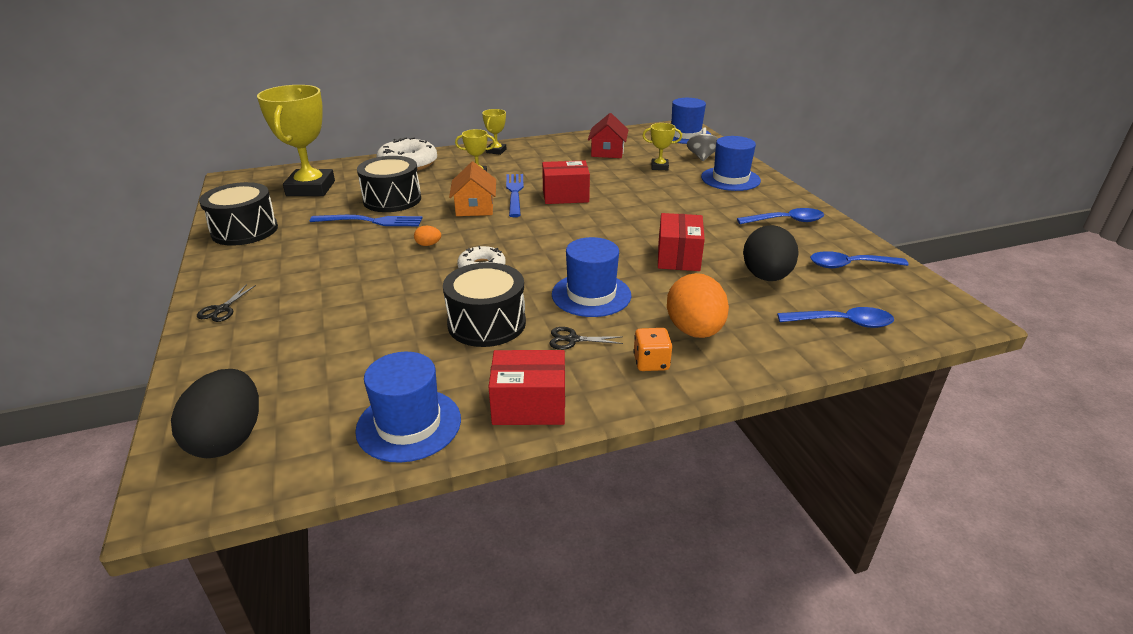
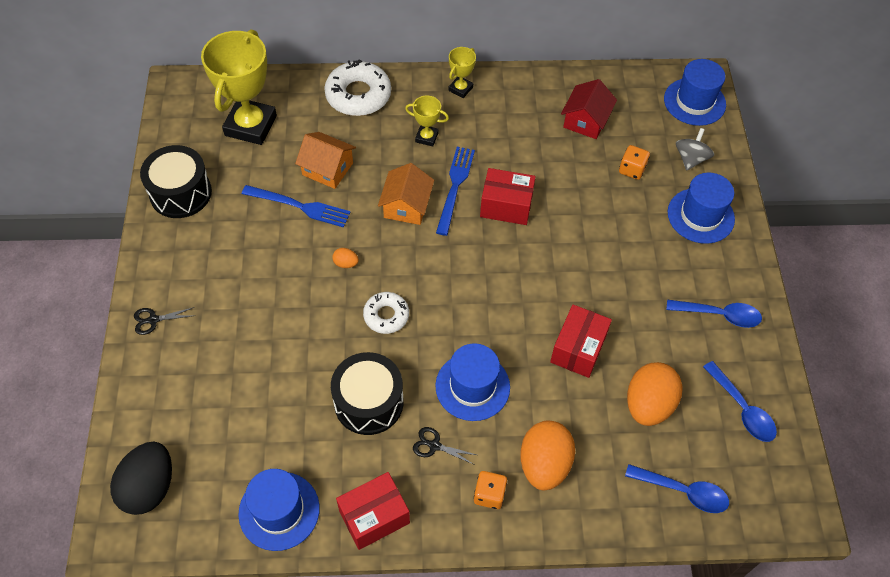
camera: 15 degrees right, 25 degrees up
(222, 309) = (153, 320): black scissors -> black scissors turned 45 degrees clockwise
(392, 199) = (327, 169): black drum -> orange house
(529, 405) = (374, 516): red box -> red box turned 45 degrees counterclockwise
(659, 167) = (632, 169): yellow trophy -> orange dice
(766, 277) = (648, 404): black egg -> orange egg
(850, 265) = (742, 409): blue spoon -> blue spoon turned 135 degrees counterclockwise

